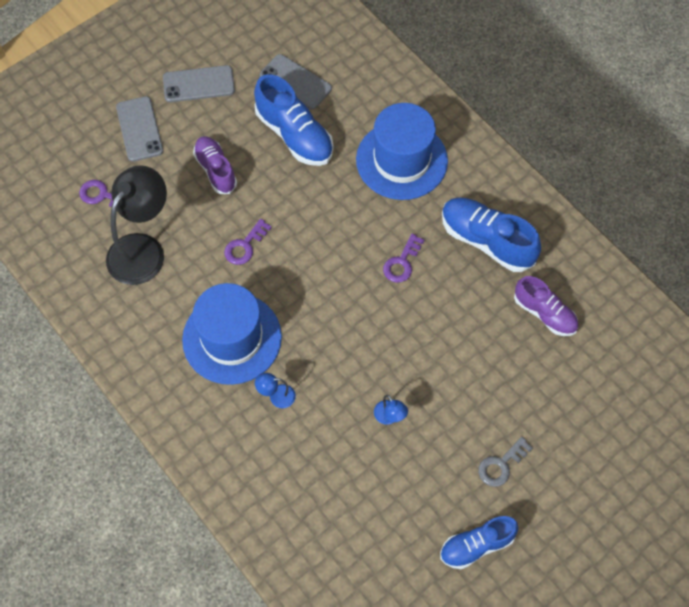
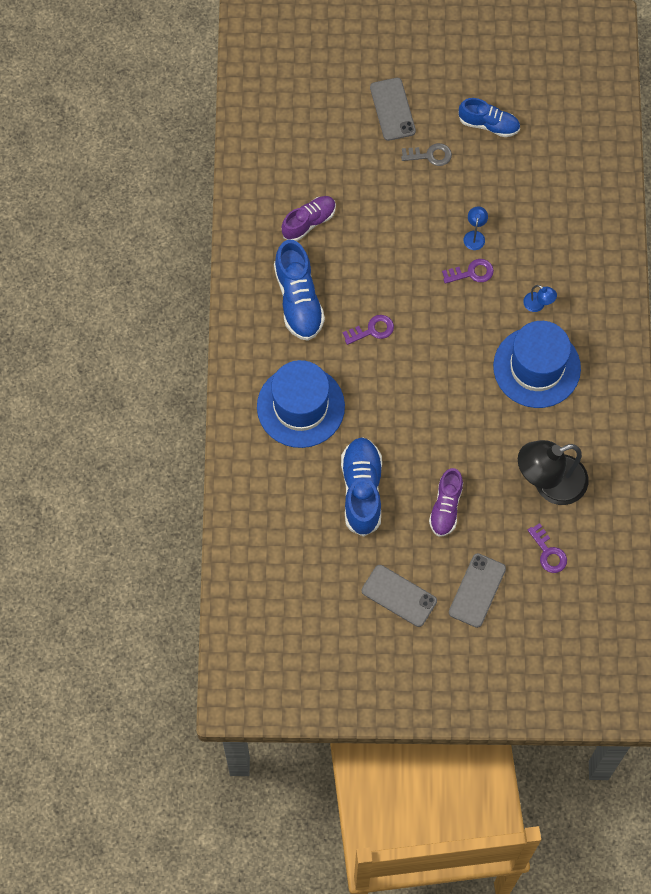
camera: 140 degrees left, 5 degrees up
(245, 246) = (473, 428): purple key -> purple key (471, 273)
(295, 82) = (321, 537): grey phone -> grey phone (392, 109)
(544, 313) = (309, 222): purple shoe -> purple shoe turned 60 degrees clockwise

